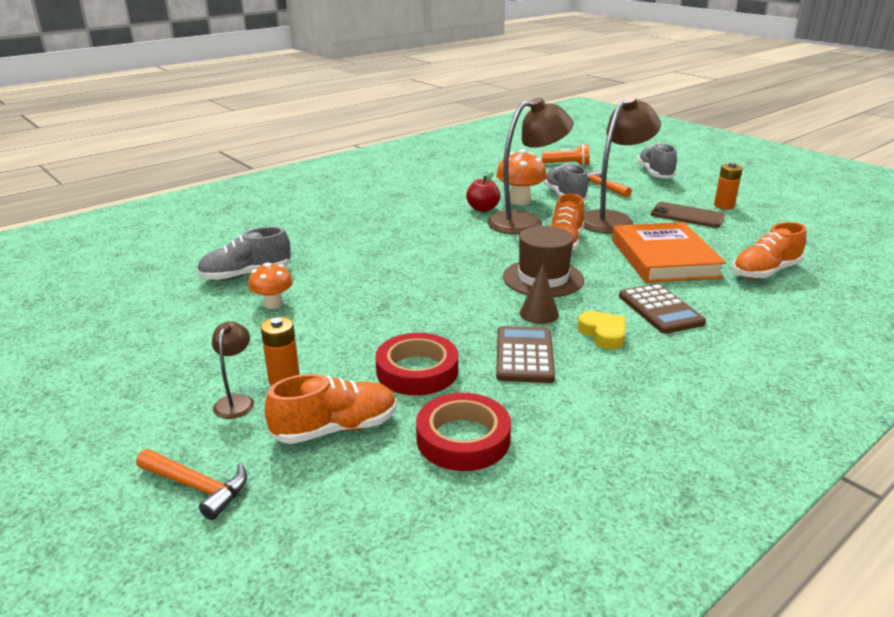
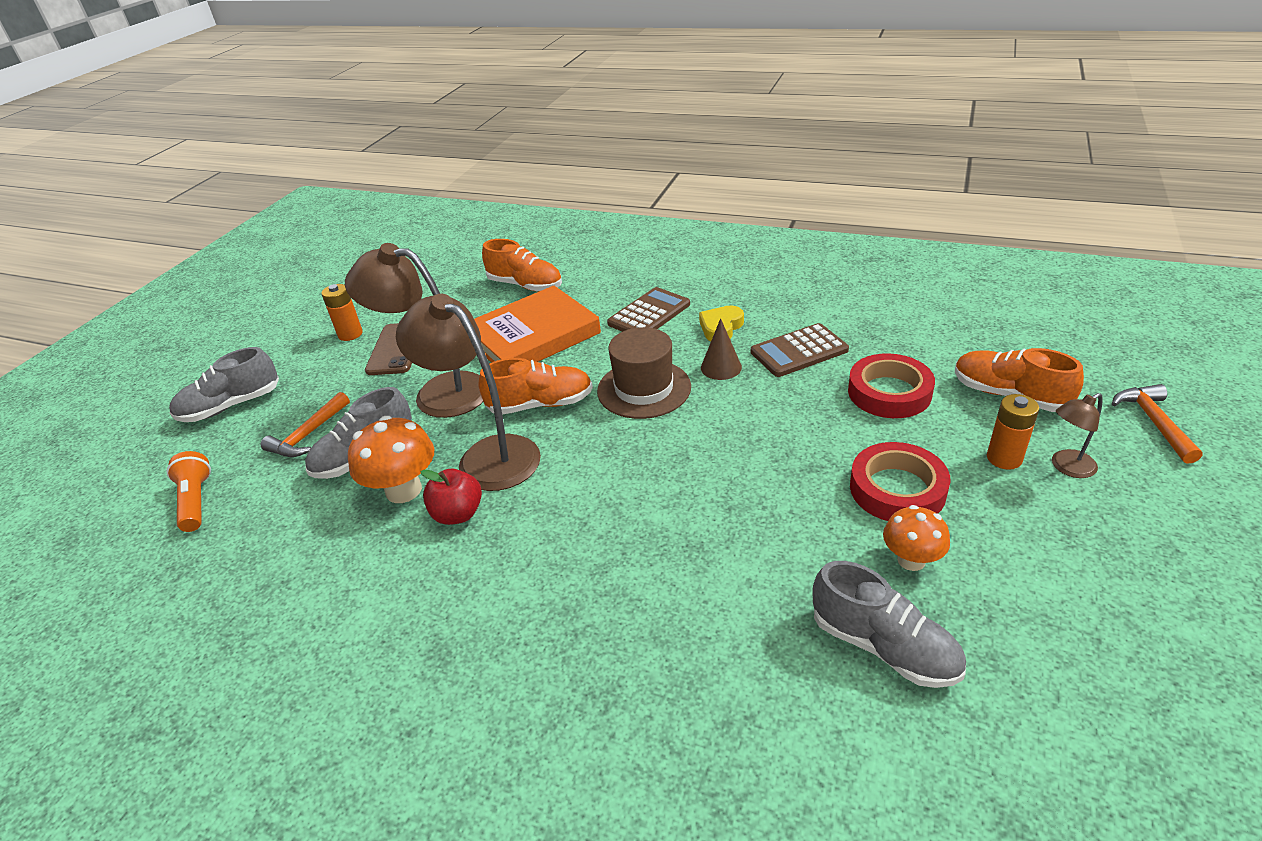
camera: 115 degrees left, 10 degrees up
(463, 438) = (933, 339): red tape -> red tape (897, 489)

